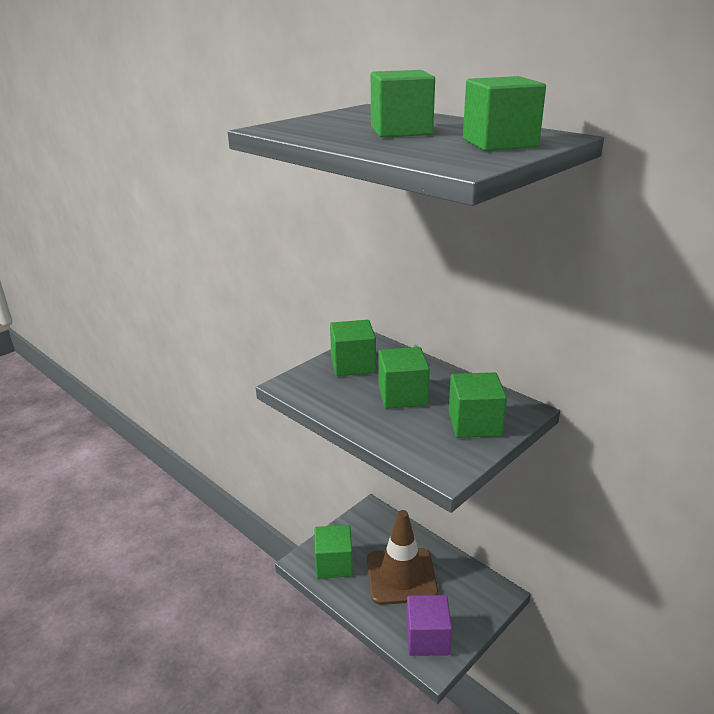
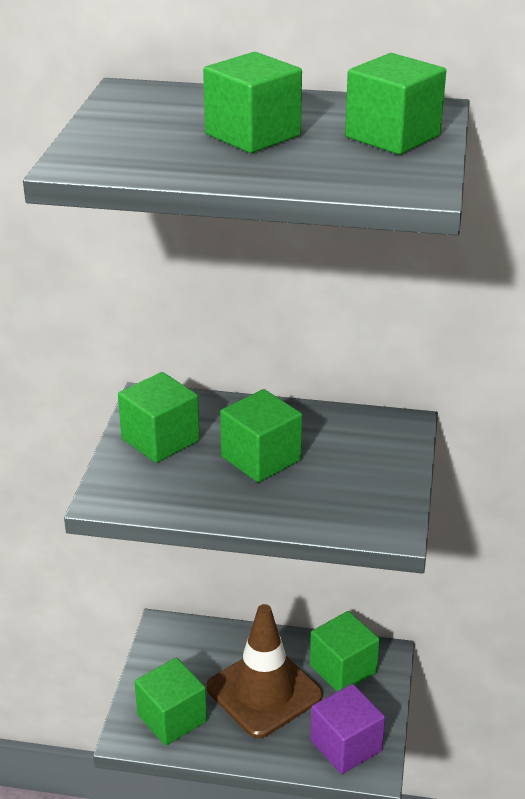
camera: 35 degrees left, 5 degrees up
(474, 424) = (370, 462): green cube -> green cube (343, 669)

